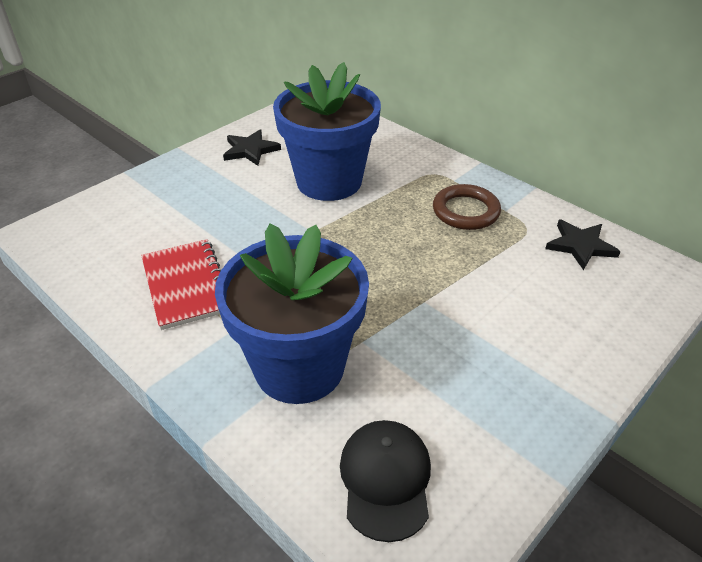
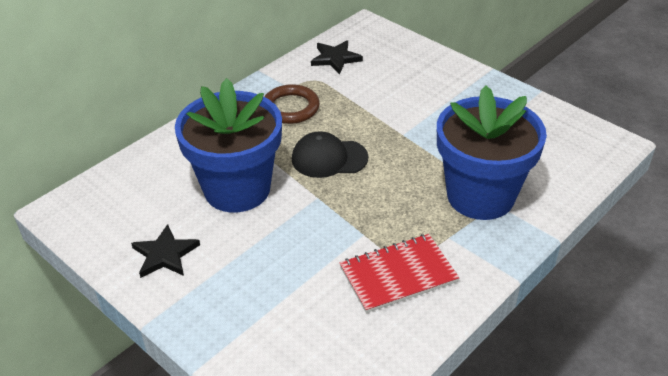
camera: 90 degrees left, 0 degrees up
(385, 479) = (559, 154): black cap -> black cap (329, 158)

